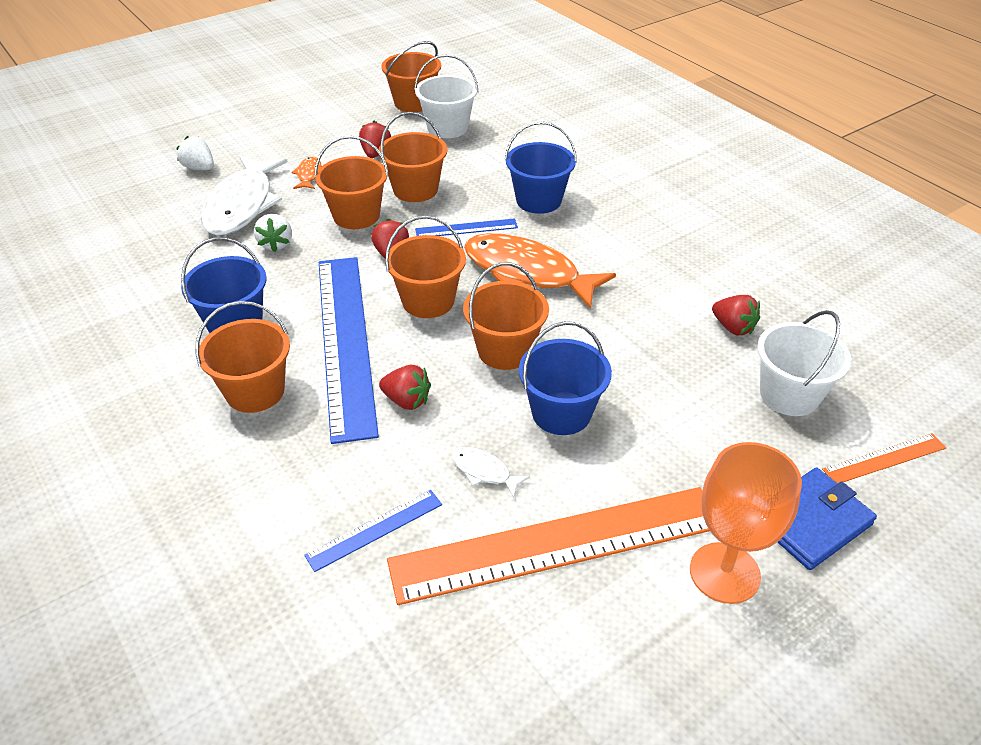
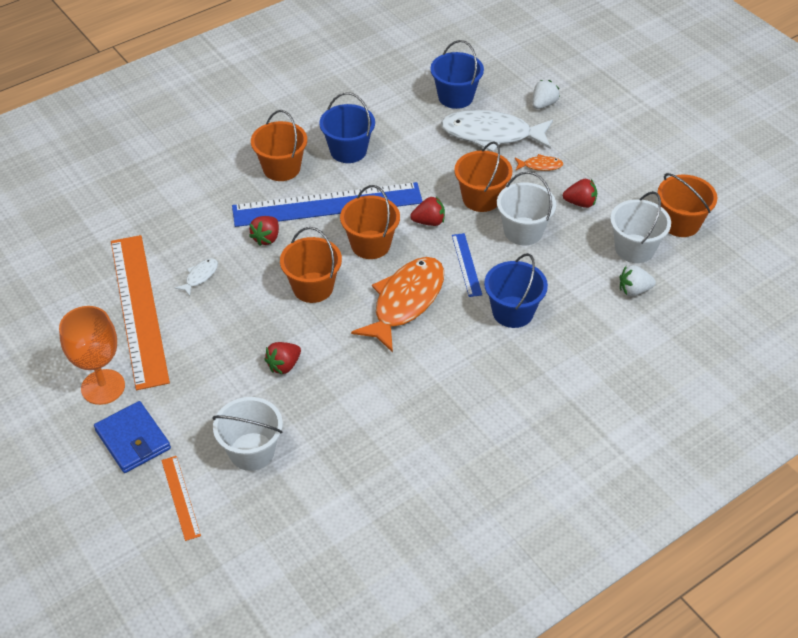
camera: 90 degrees right, 5 degrees up
(276, 244) = (440, 159): white strawberry -> white strawberry (634, 290)
(375, 529) = (163, 230): blue ruler -> none
(415, 190) = (523, 231): orange bucket -> white bucket
(561, 413) = (247, 316): blue bucket -> blue bucket (455, 97)
(733, 327) = (332, 428): red strawberry -> red strawberry (284, 365)

